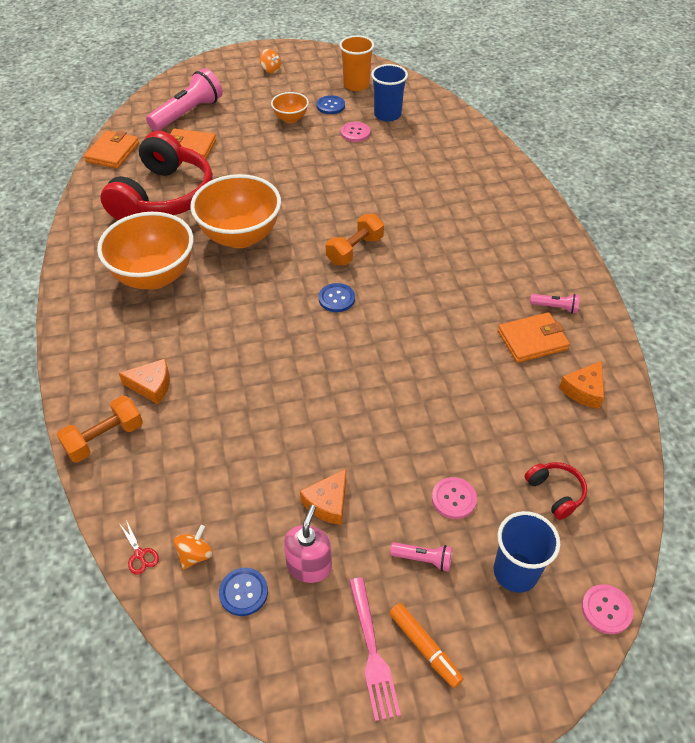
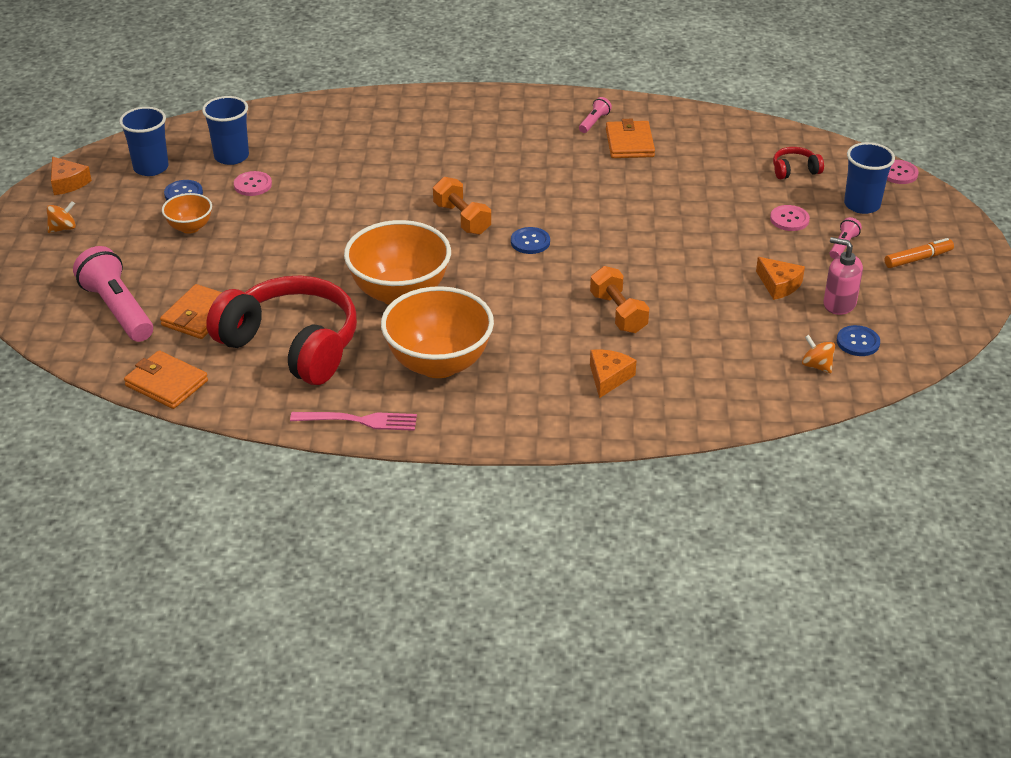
camera: 75 degrees left, 10 degrees down
(104, 438) = (669, 414): orange dumbbell -> orange dumbbell (618, 313)
(140, 554) = (810, 399): red scissors -> none
(356, 85) = (151, 168): orange cup -> blue cup
(372, 651) = (918, 284): pink fork -> pink fork (359, 420)
(584, 390) = (695, 132): orange cheese -> orange cheese (68, 183)

